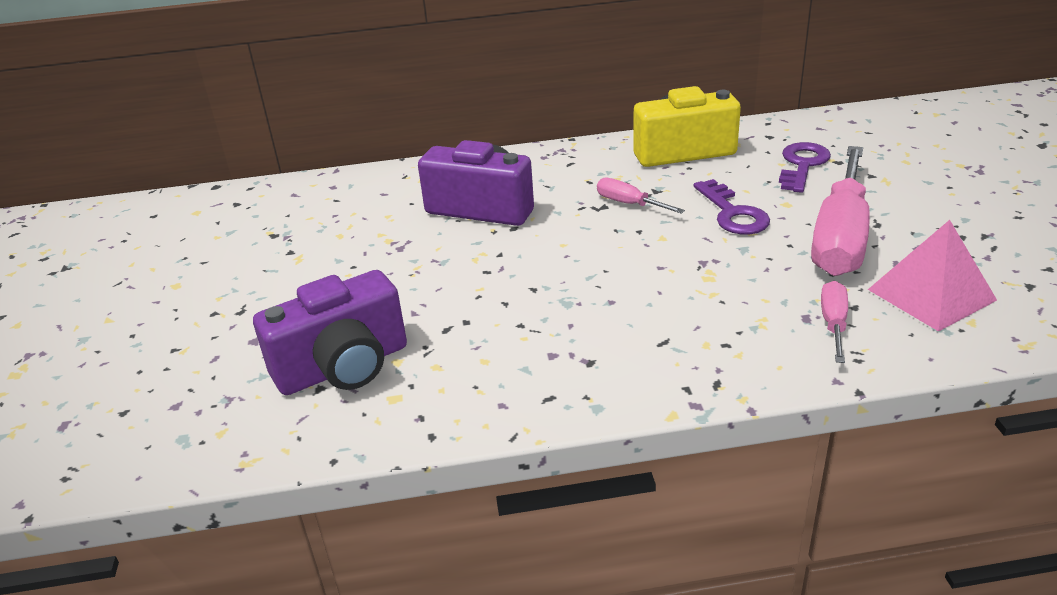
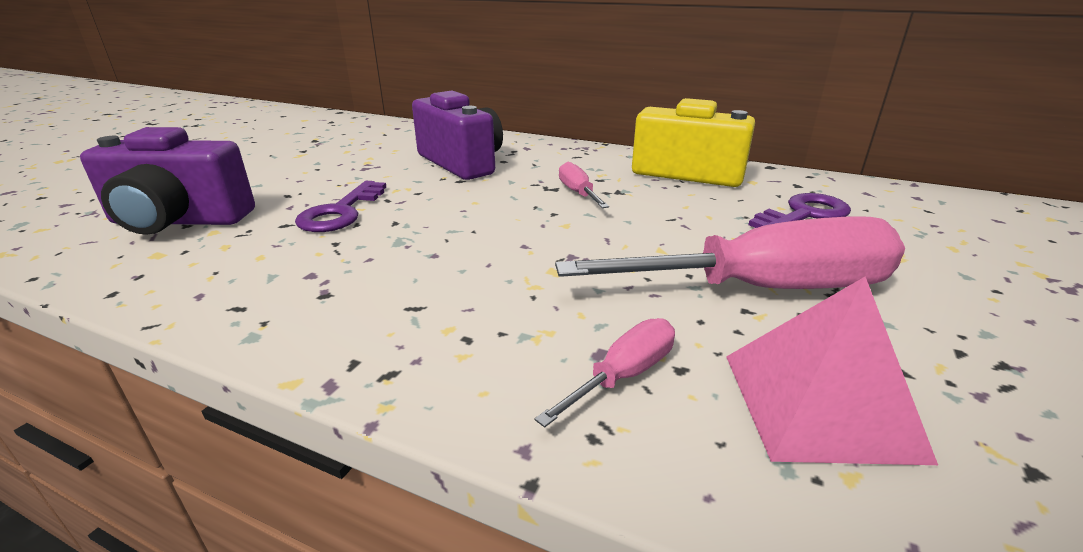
camera: 30 degrees right, 5 degrees down
(733, 213) = (665, 229): purple key -> purple key (341, 212)
(840, 237) = (763, 289): pink screwdriver -> pink screwdriver turned 150 degrees counterclockwise

